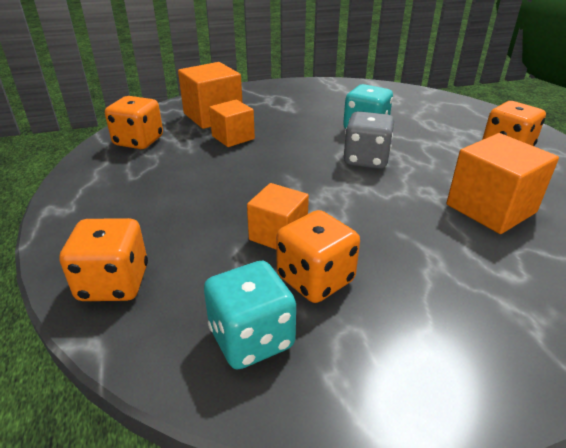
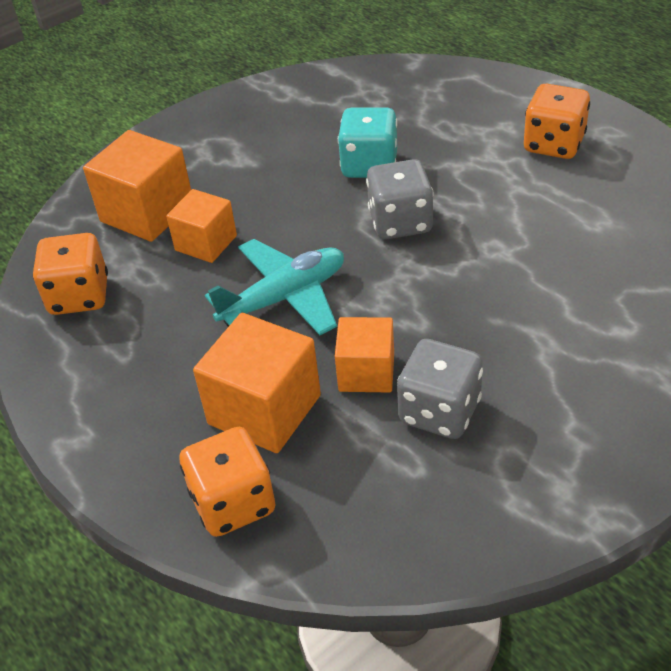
camera: 20 degrees left, 10 degrees up
(251, 338) = (419, 499): turquoise dice -> none
(257, 176) = (284, 298): none -> turquoise plane
(315, 279) = (439, 411): orange dice -> grey dice
(490, 208) = (571, 249): orange cube -> orange cube (264, 409)

